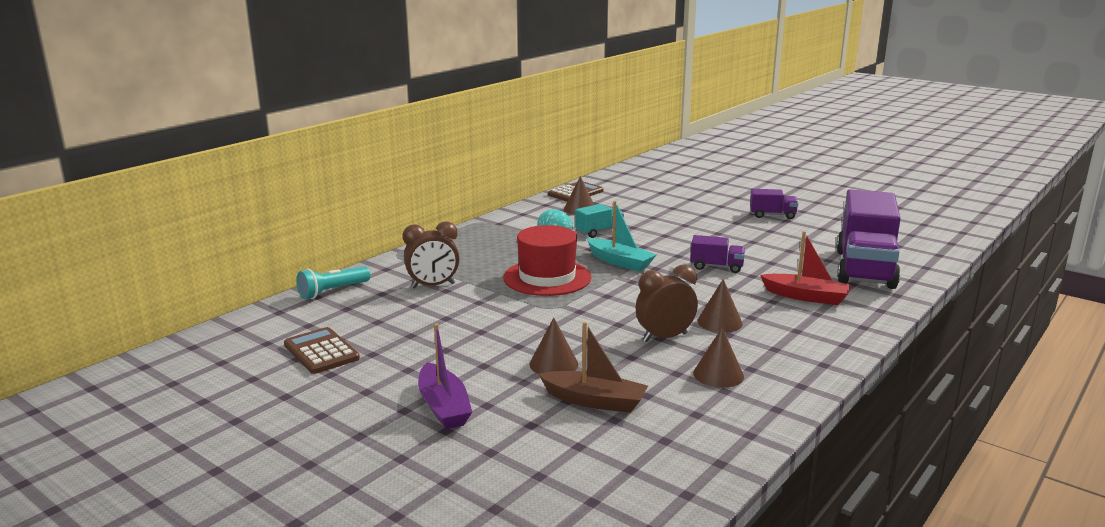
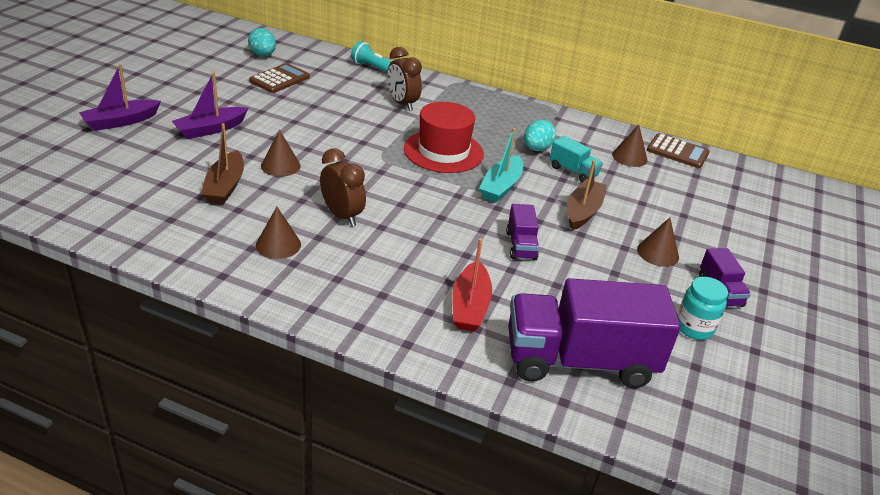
camera: 70 degrees right, 15 degrees up
(233, 359) = (263, 55): none -> turquoise egg
(386, 482) = (121, 122): none -> purple boat
(665, 238) = (583, 211): none -> brown boat
(719, 322) = (384, 246): brown cone -> brown cone (658, 253)
(816, 229) = (694, 328): none -> turquoise jar

